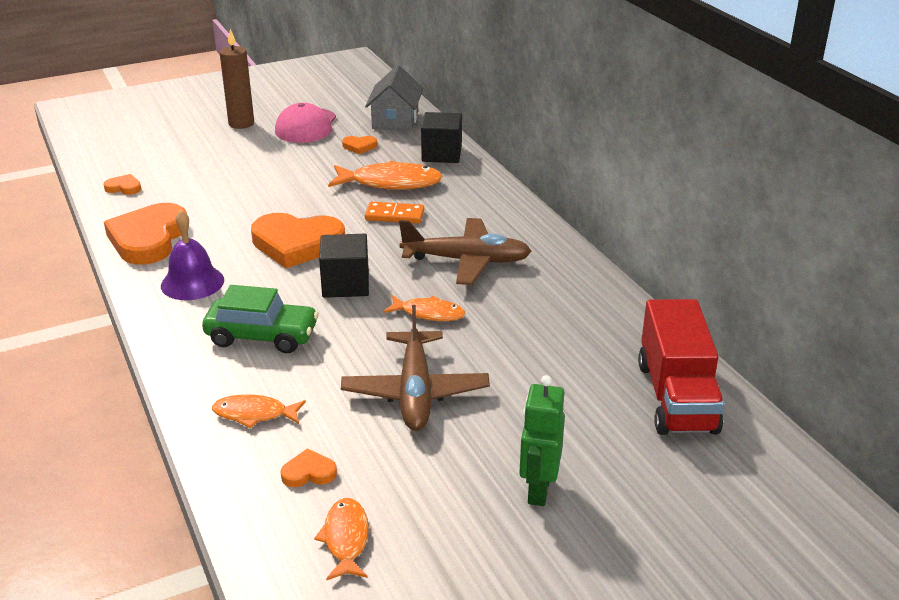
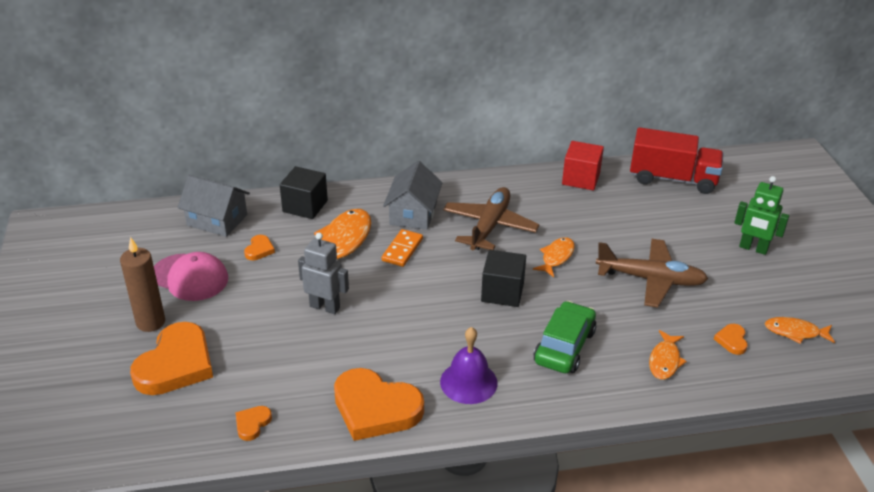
camera: 75 degrees left, 5 degrees up
(286, 191) = (325, 307): none -> grey robot
(297, 244) = (427, 311): orange heart -> orange heart (176, 364)
(463, 211) = (413, 213): none -> grey house
(616, 315) = (581, 179): none -> red cube

